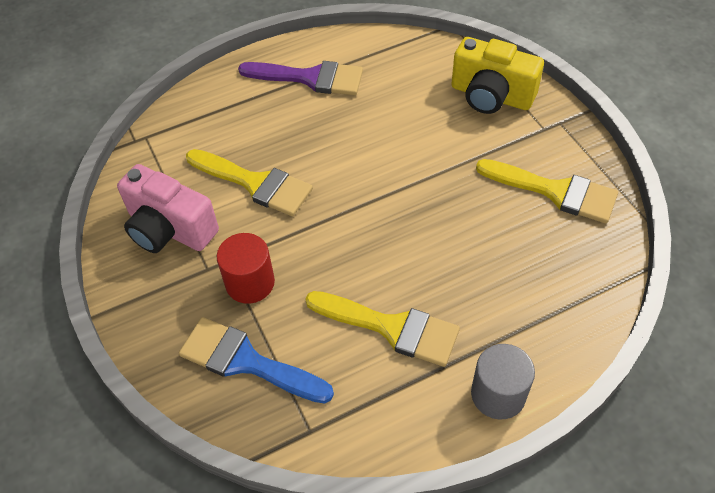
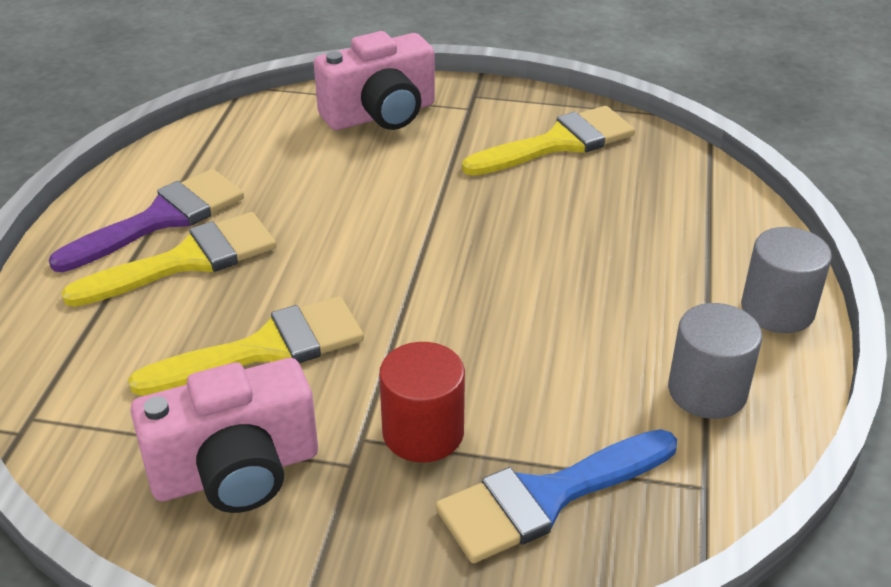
camera: 55 degrees left, 15 degrees down
(388, 393) = (707, 391): none -> grey cylinder
(391, 328) = (617, 343): yellow brush -> yellow brush (186, 261)
(491, 96) = (380, 114): yellow camera -> pink camera

